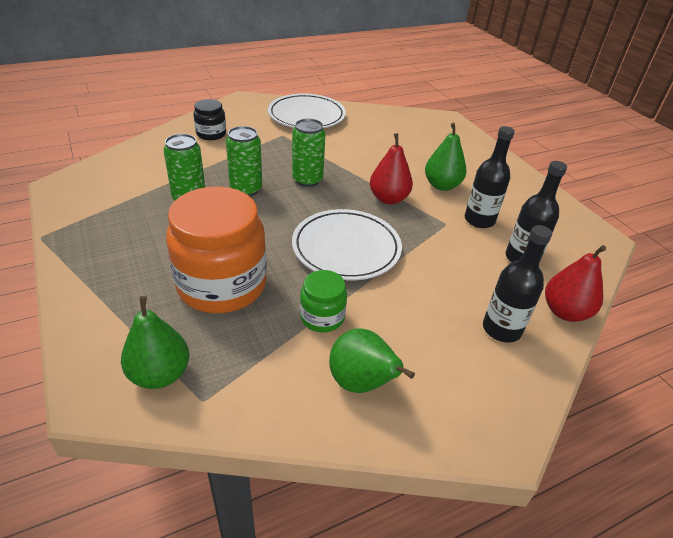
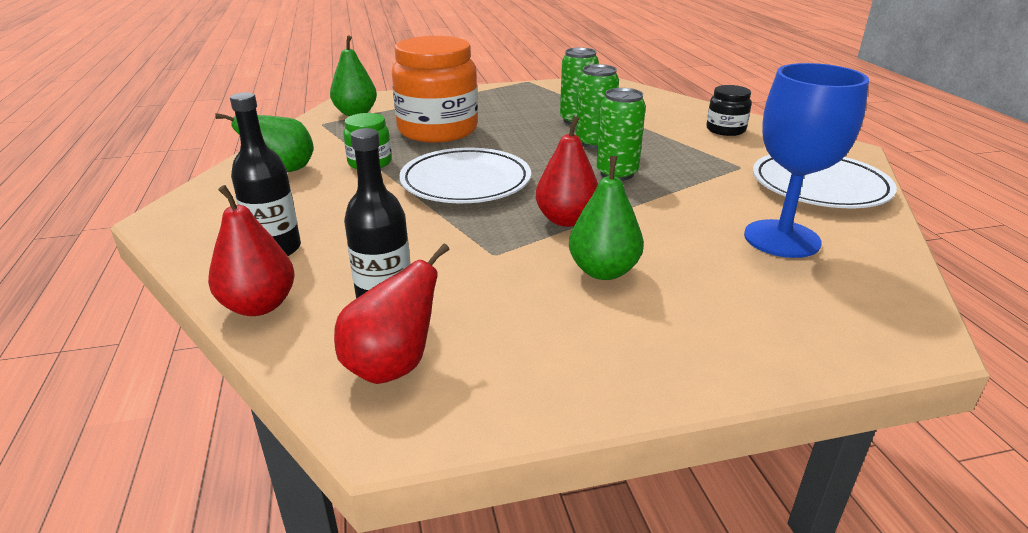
camera: 105 degrees right, 10 degrees down
(378, 134) = (781, 239): none -> blue goblet
(479, 220) = (495, 285): black bottle -> none
(568, 244) = (392, 366): none -> red pear

